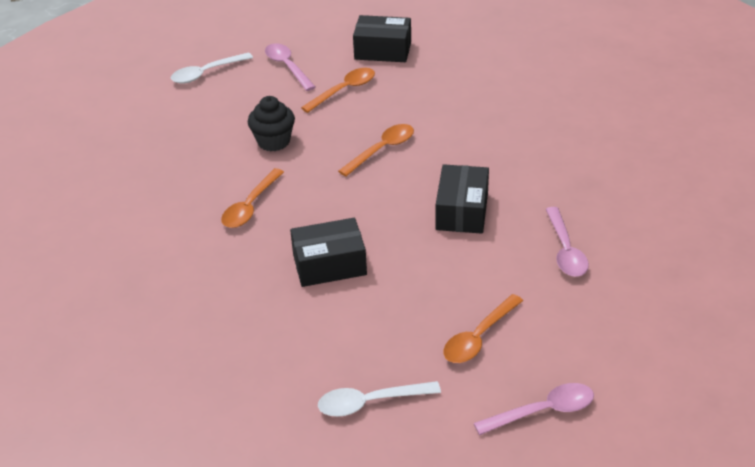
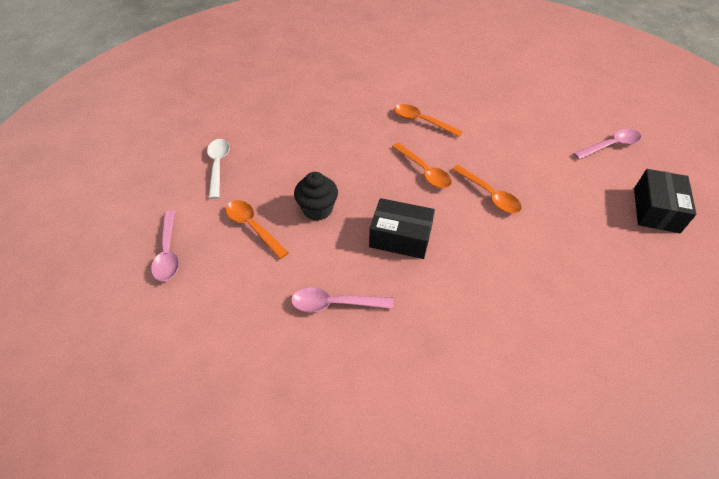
camera: 95 degrees right, 10 degrees up
(206, 73) = (591, 102): white spoon -> none
(273, 141) = (500, 134): black cupcake -> black cupcake (317, 209)
(329, 264) = (351, 156): black box -> none
(344, 90) = (578, 178): orange spoon -> orange spoon (424, 171)

